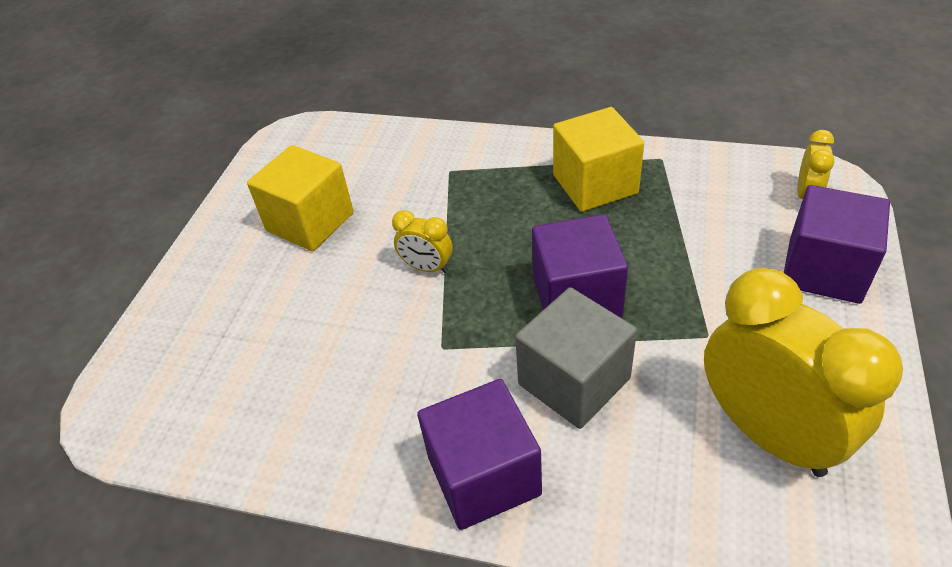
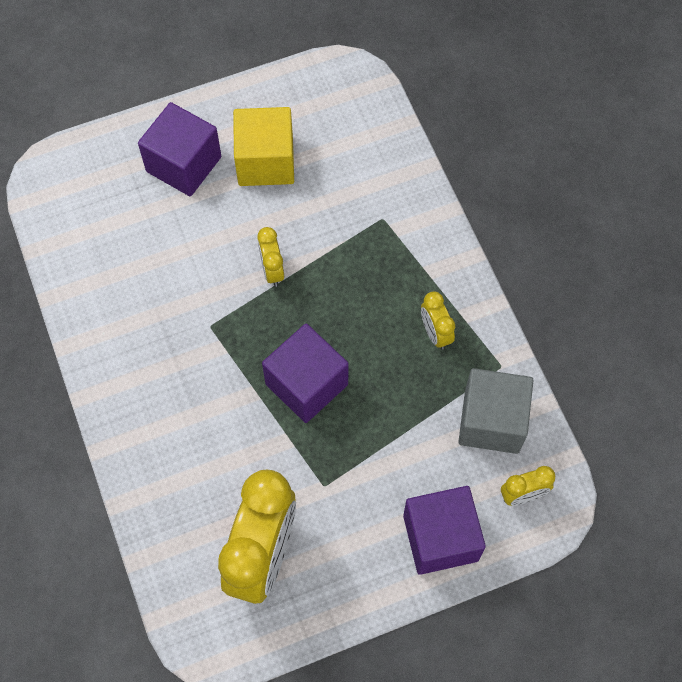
camera: 50 degrees right, 20 degrees up
(484, 475) = (133, 409): purple cube -> purple cube (184, 164)
(574, 381) = (233, 421): grey cube -> grey cube (491, 421)
(595, 184) = (435, 333): yellow cube -> yellow clock

